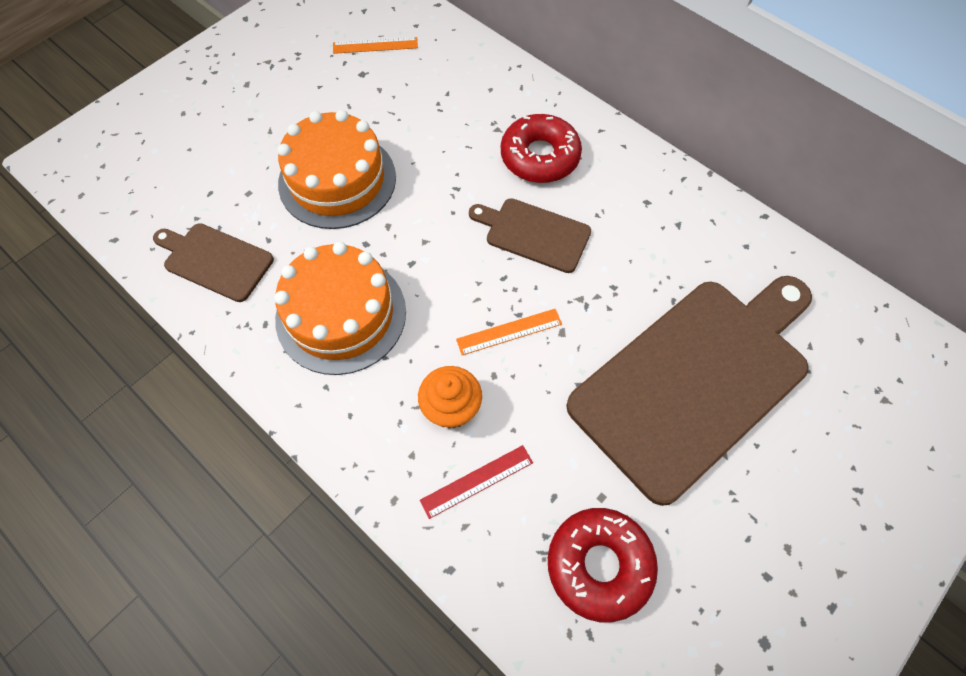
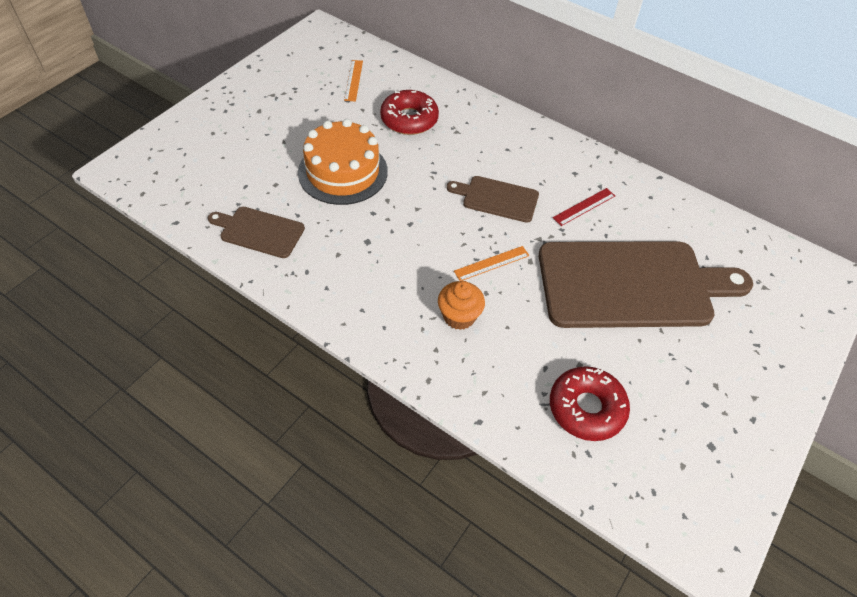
camera: 10 degrees left, 10 degrees down
(341, 315) = (364, 261): orange cake -> none
(375, 45) = (353, 80): orange ruler -> orange ruler turned 75 degrees counterclockwise
(477, 481) = (487, 362): red ruler -> red ruler (584, 207)
(540, 157) = (491, 148): red donut -> red donut (409, 119)
(695, 380) = (631, 285): brown cutting board -> brown cutting board turned 45 degrees clockwise

